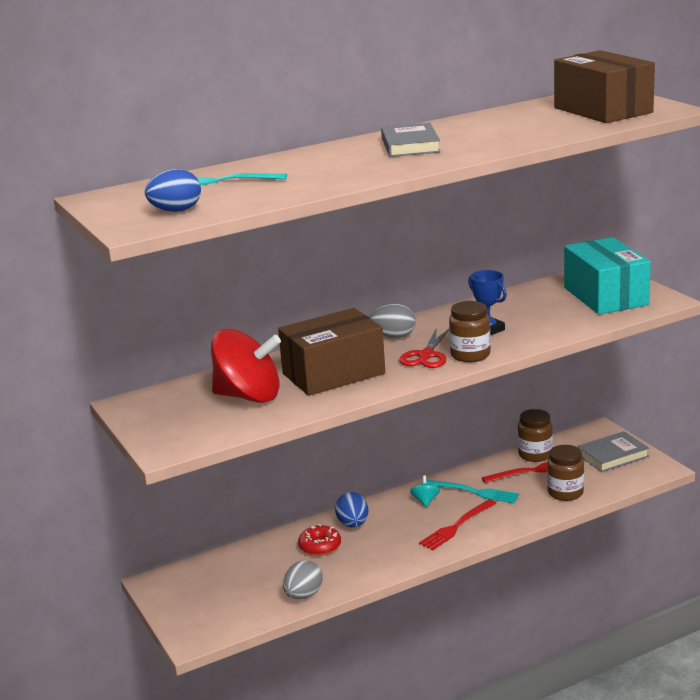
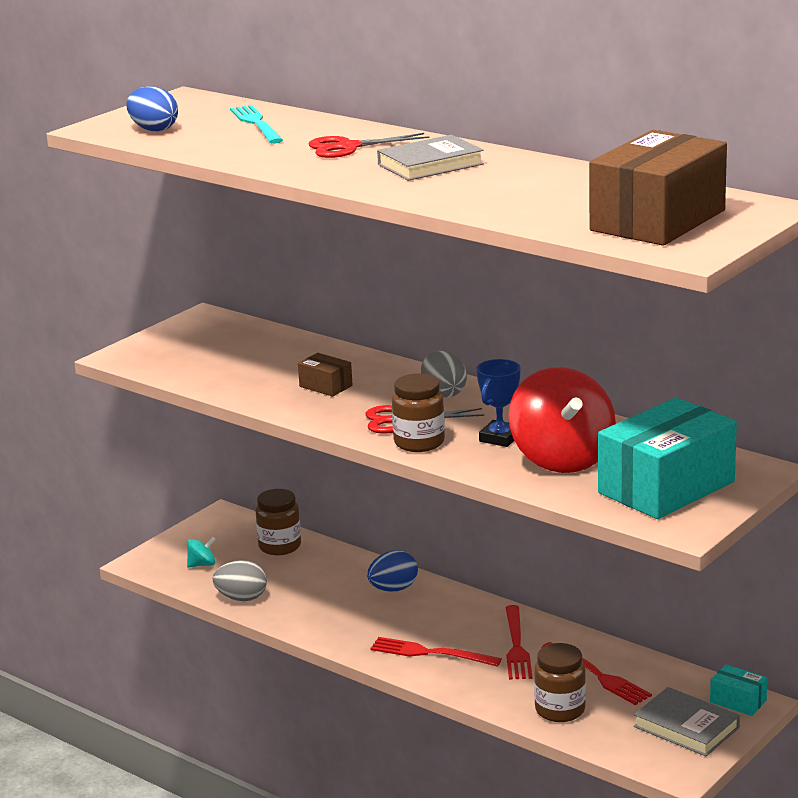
camera: 65 degrees right, 0 degrees up
(249, 396) = (249, 361): red spinning top -> red spinning top (562, 459)
(320, 546) = (337, 582): red donut -> none
(332, 161) = (347, 147): none -> red scissors
(333, 374) = (325, 386): brown box -> brown box, size x0.44
(425, 501) = (473, 620): turquoise spinning top -> turquoise spinning top (202, 564)
(473, 492) = (516, 646): turquoise fork -> red fork
(535, 454) = (642, 668): brown jar -> brown jar (279, 546)
(594, 433) = (738, 701): none -> turquoise box

